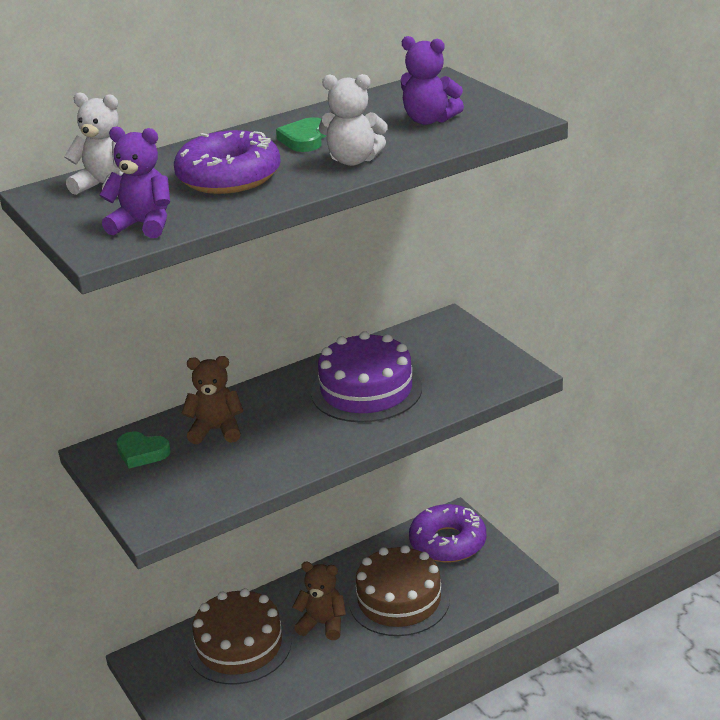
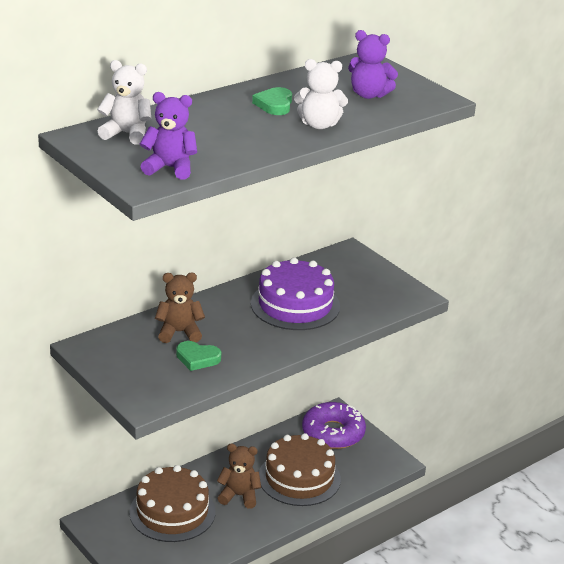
camera: 10 degrees left, 0 degrees up
(142, 453) = (121, 348): green heart -> green heart (197, 358)
(229, 177) = (224, 132): purple donut -> none

